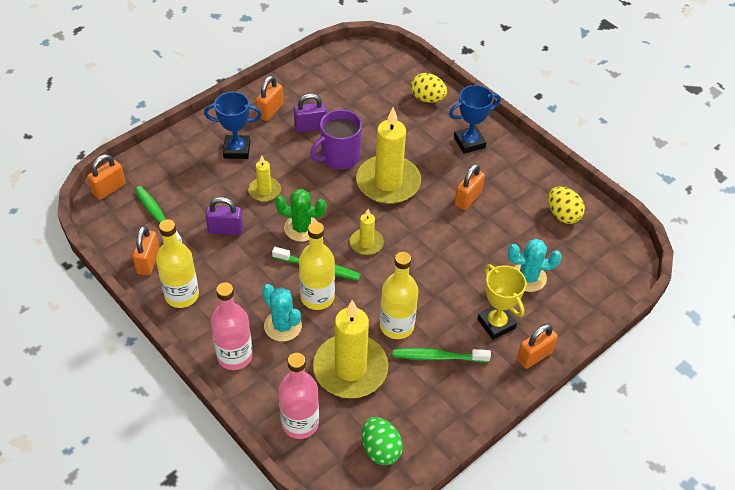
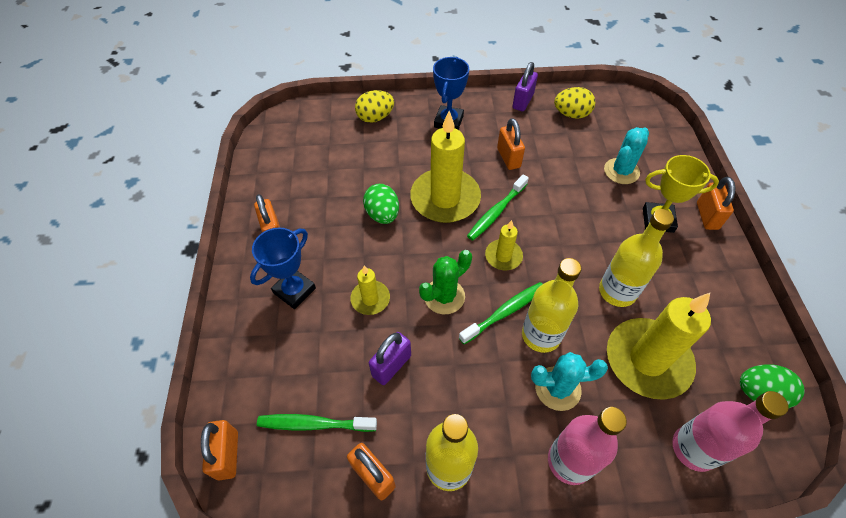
camera: 50 degrees left, 5 degrees up
(310, 127) = (325, 214): purple padlock -> purple padlock (522, 101)
(339, 157) = (383, 214): purple mug -> green egg
(438, 357) = (671, 282): green toothbrush -> green toothbrush (496, 212)

